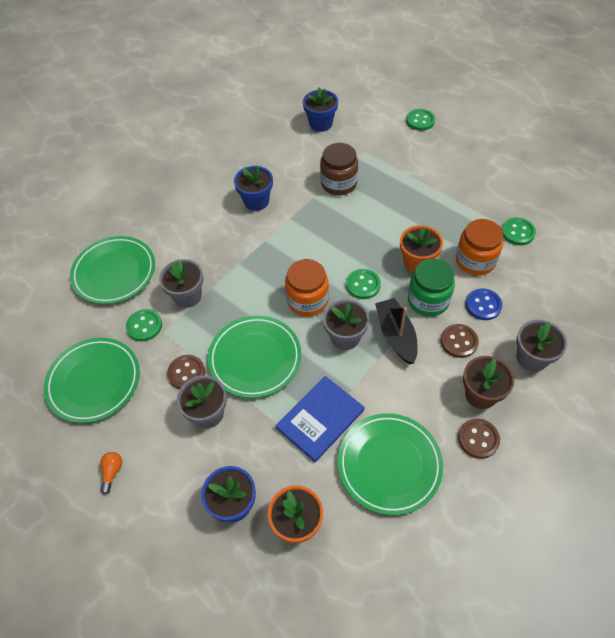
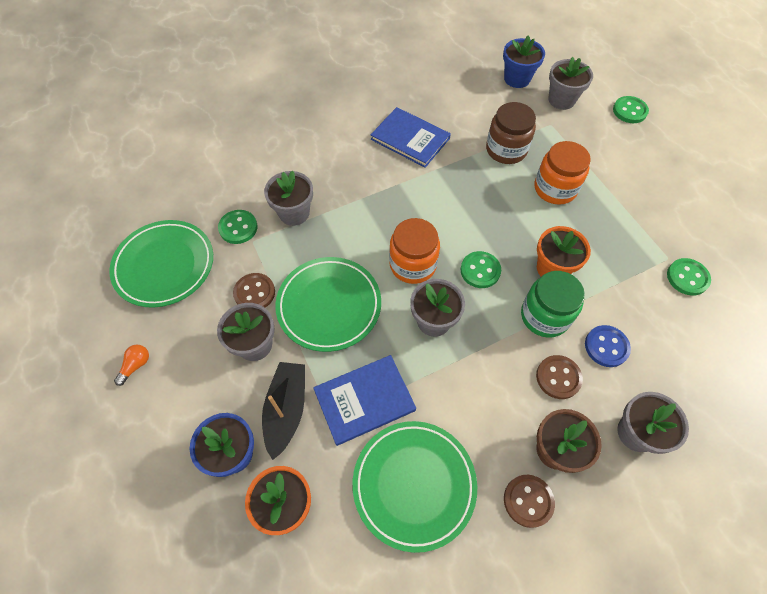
camera: 20 degrees right, 5 degrees up
(114, 272) = (236, 162): green plate -> none
(256, 201) = (410, 139): blue flower pot -> blue book
(364, 129) = (561, 100): none -> grey flower pot
(396, 335) = (490, 341): black boat -> black boat (286, 410)
(475, 260) = (621, 291): orange jar -> orange jar (555, 188)

